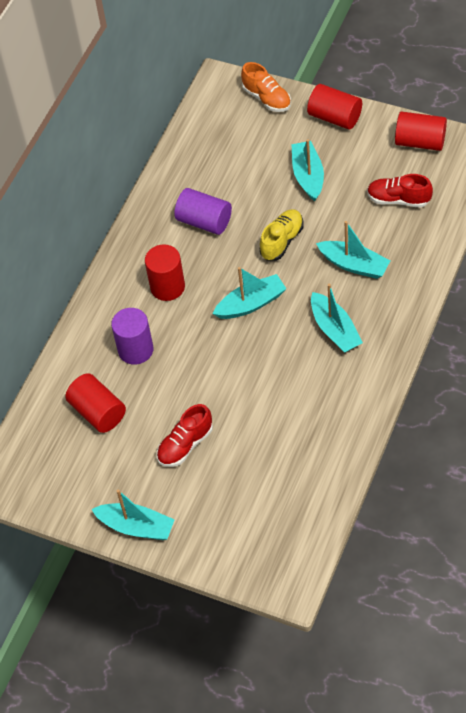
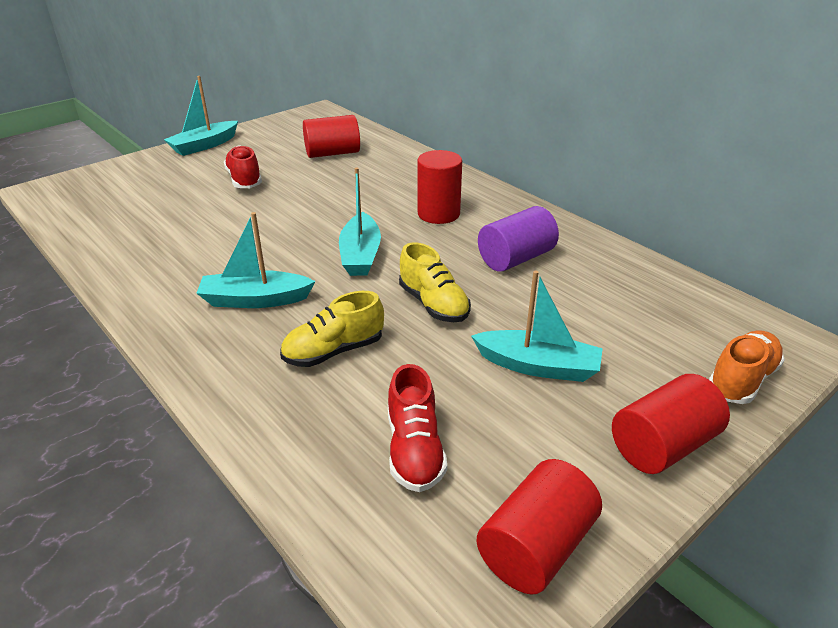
camera: 110 degrees right, 20 degrees down
(135, 350) = (378, 181): purple cylinder -> none
(267, 98) = (741, 380): orange shoe -> orange shoe turned 150 degrees clockwise
(354, 265) = (333, 351): turquoise boat -> yellow shoe
(398, 199) = (414, 450): red shoe -> red shoe turned 135 degrees clockwise

